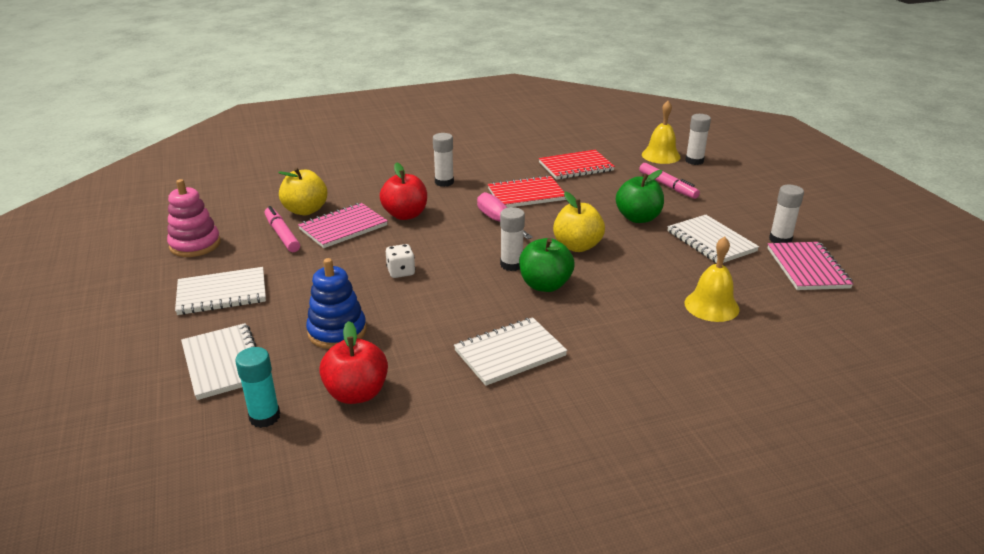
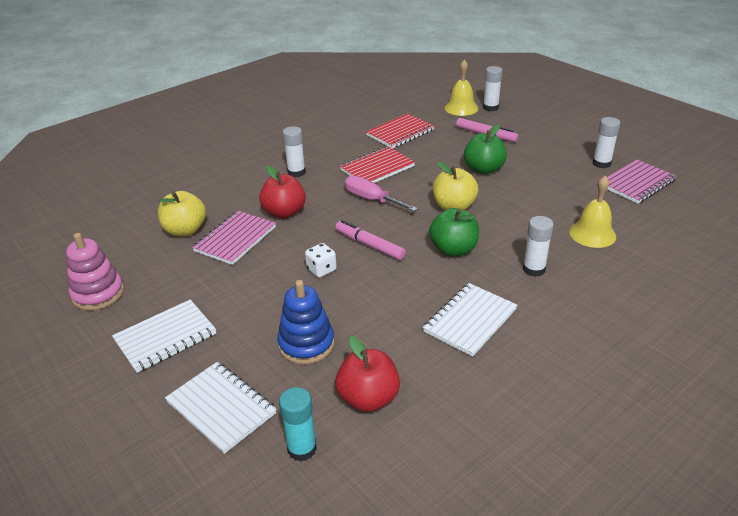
camera: 20 degrees left, 5 degrees up
(282, 234) = (180, 261): pink marker -> pink marker (369, 245)
(511, 265) = (412, 238): white glue stick -> white glue stick (534, 269)
(711, 241) = (553, 177): white notebook -> none
(807, 268) = (637, 183): pink notebook -> pink notebook turned 75 degrees clockwise

